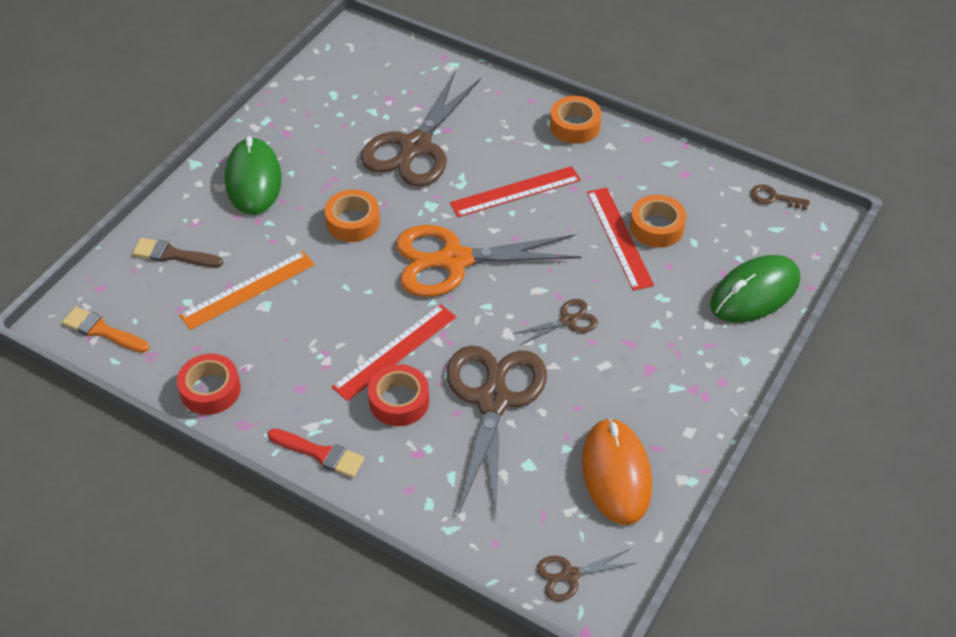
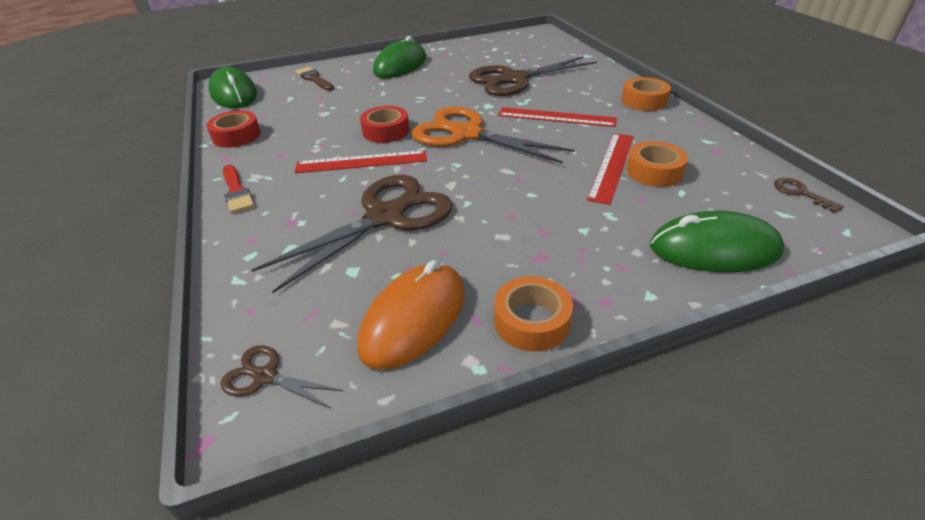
camera: 40 degrees right, 10 degrees down
(102, 331) = (234, 94): orange brush -> green mouse
(248, 290) = (326, 104): orange ruler -> none
(353, 222) = (428, 97): orange tape -> orange tape (531, 321)
(399, 401) = (324, 187): red tape -> red tape (386, 131)
(568, 321) = (507, 196): brown scissors -> none

